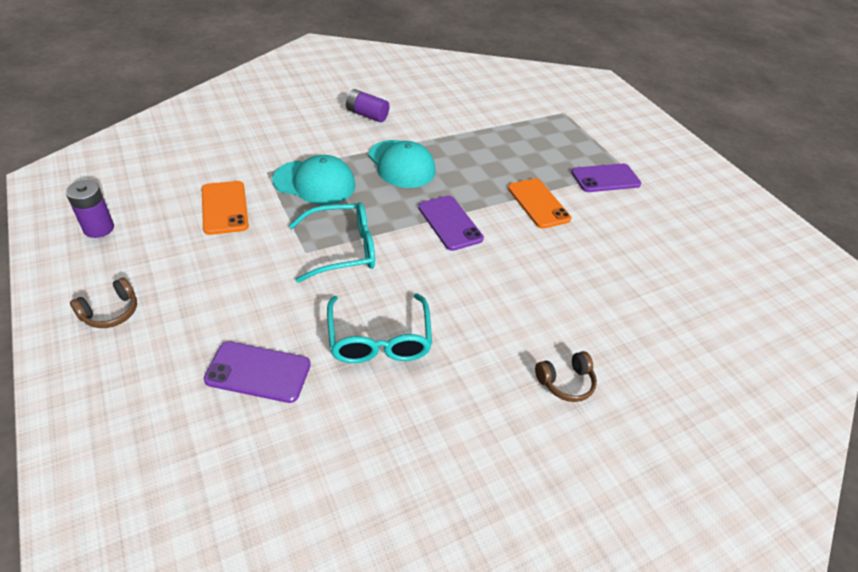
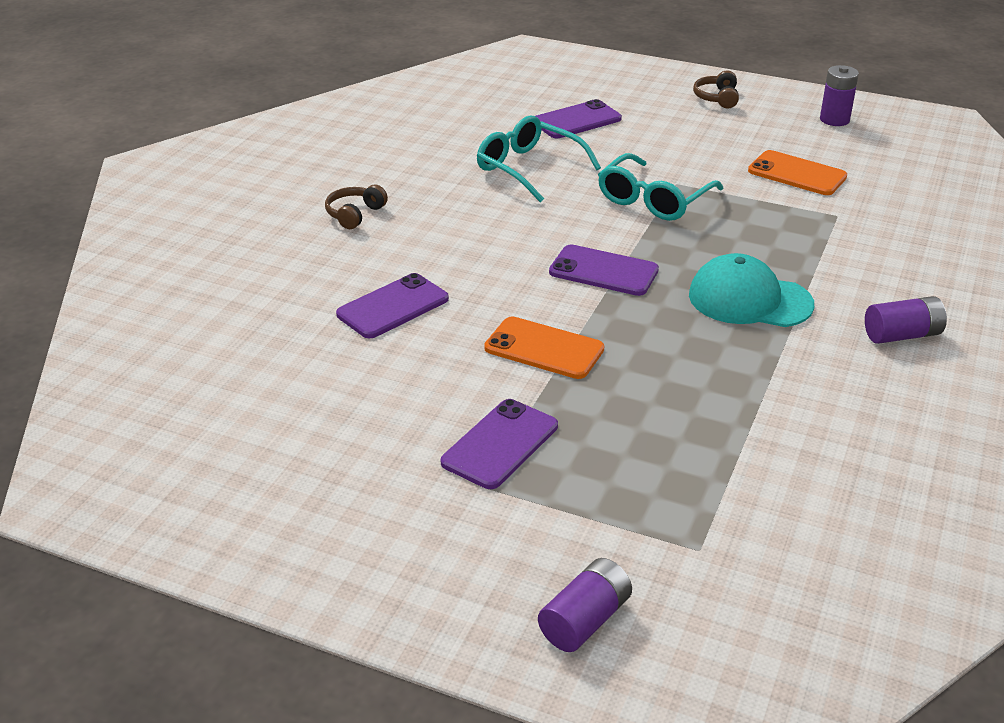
camera: 145 degrees right, 10 degrees down
(314, 182) = (782, 231): turquoise cap -> none
(600, 277) = (393, 307): none -> purple phone
(627, 119) = (585, 620): none -> purple battery

